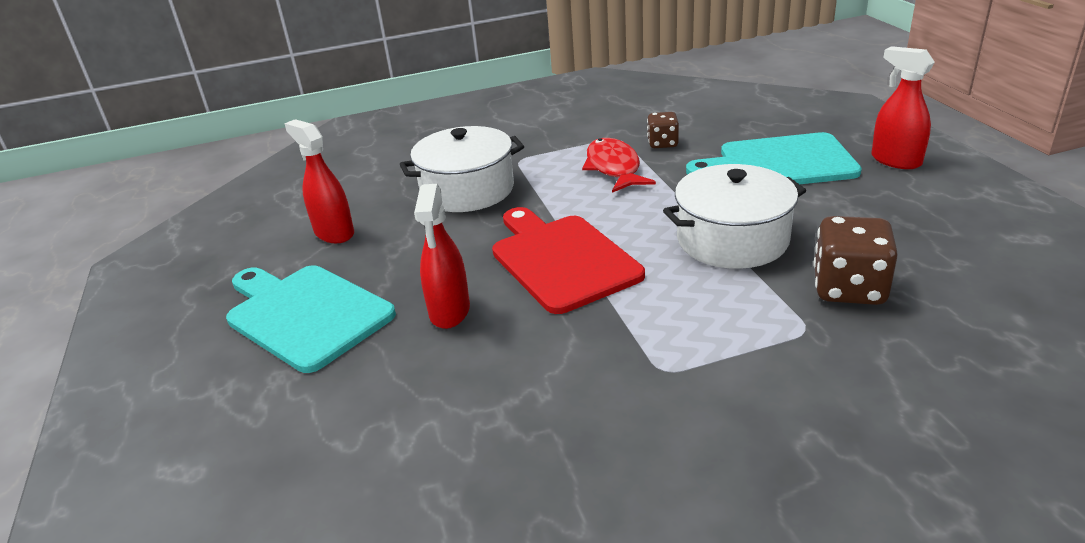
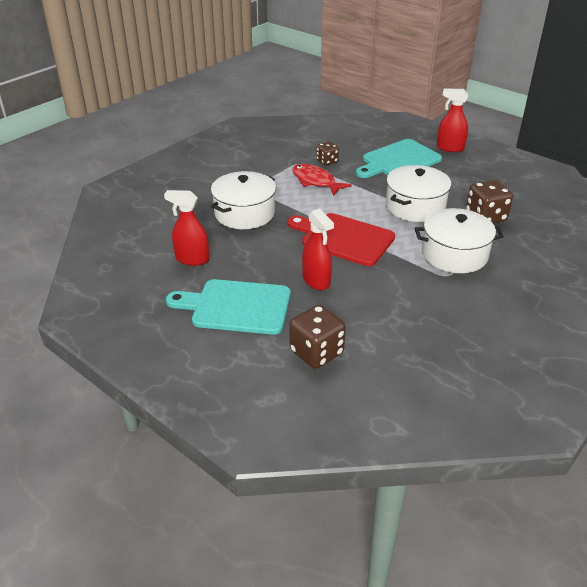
camera: 35 degrees left, 5 degrees up
(320, 424) = (316, 352): none -> brown dice
(718, 338) = (454, 254): none -> white pot

